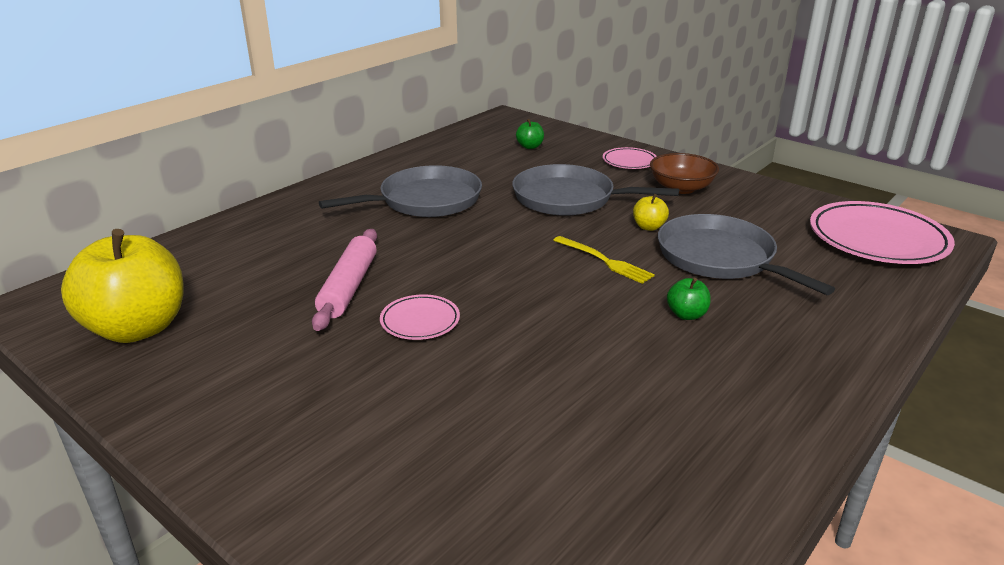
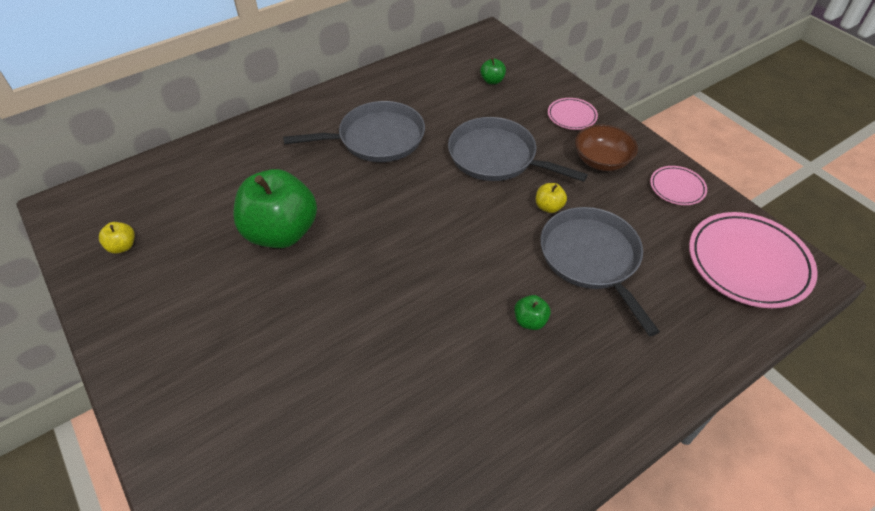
camera: 15 degrees right, 20 degrees up
(137, 328) = (122, 246): yellow apple -> yellow apple, size x0.41
(349, 287) = (281, 232): pink rolling pin -> green apple
(420, 321) = (320, 282): pink plate -> pink plate (677, 188)
(605, 261) = (492, 242): yellow fork -> none

